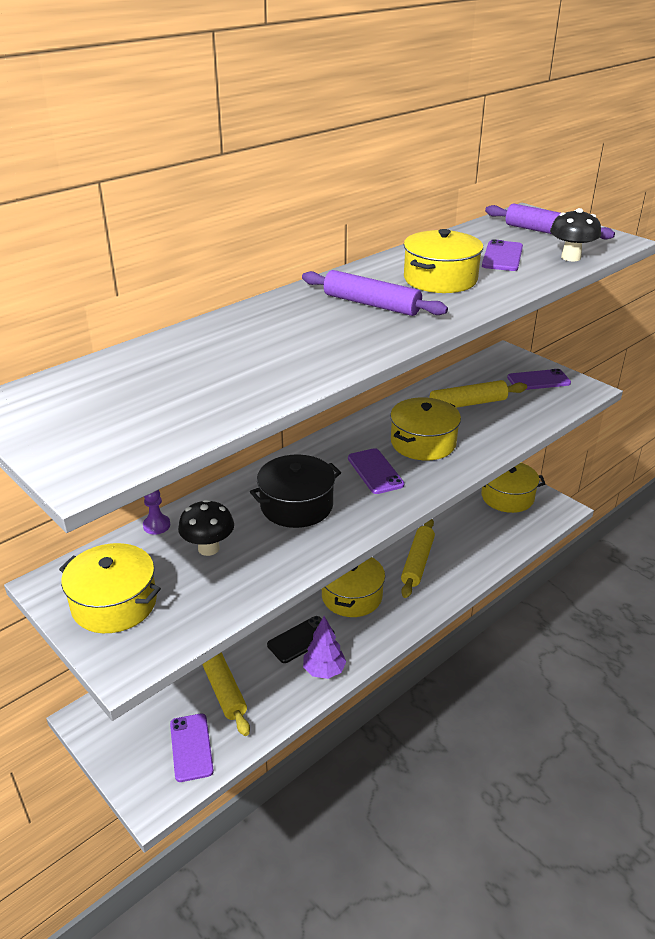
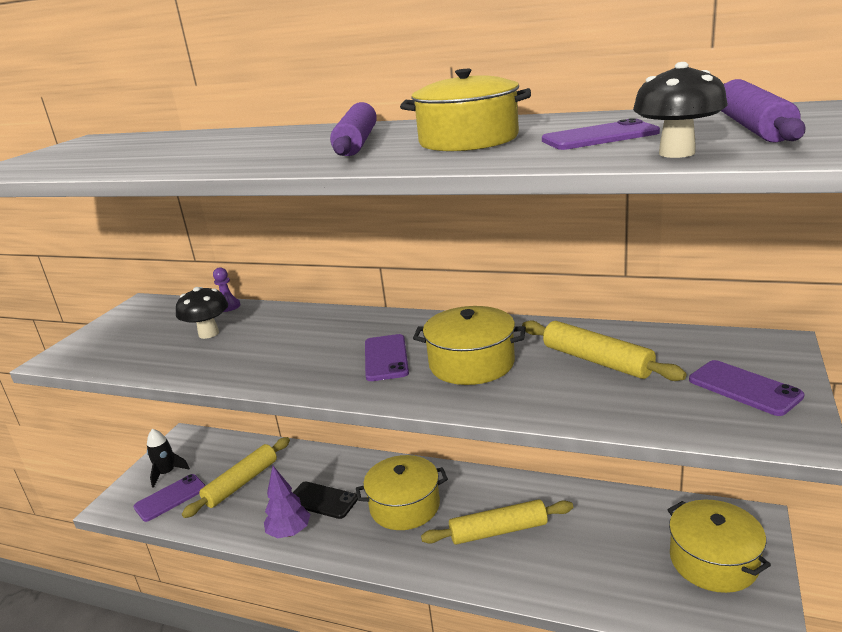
camera: 65 degrees right, 10 degrees down
(114, 603) = (126, 329): yellow pot -> none
(142, 743) = (167, 473): none -> black rocket
(296, 505) = (294, 344): black pot -> none
(375, 471) = (386, 358): purple phone -> purple phone turned 45 degrees counterclockwise

